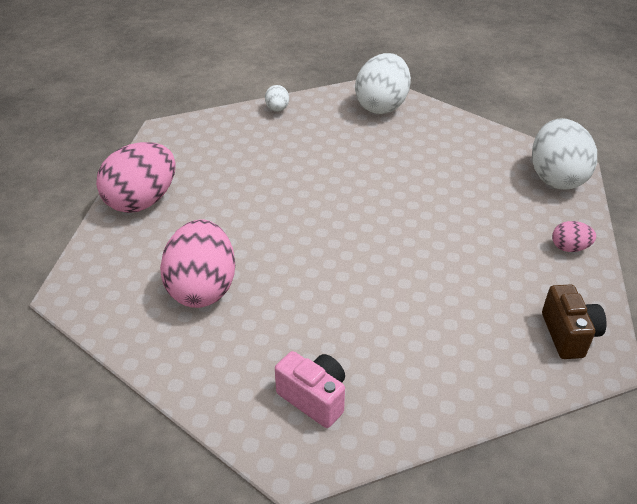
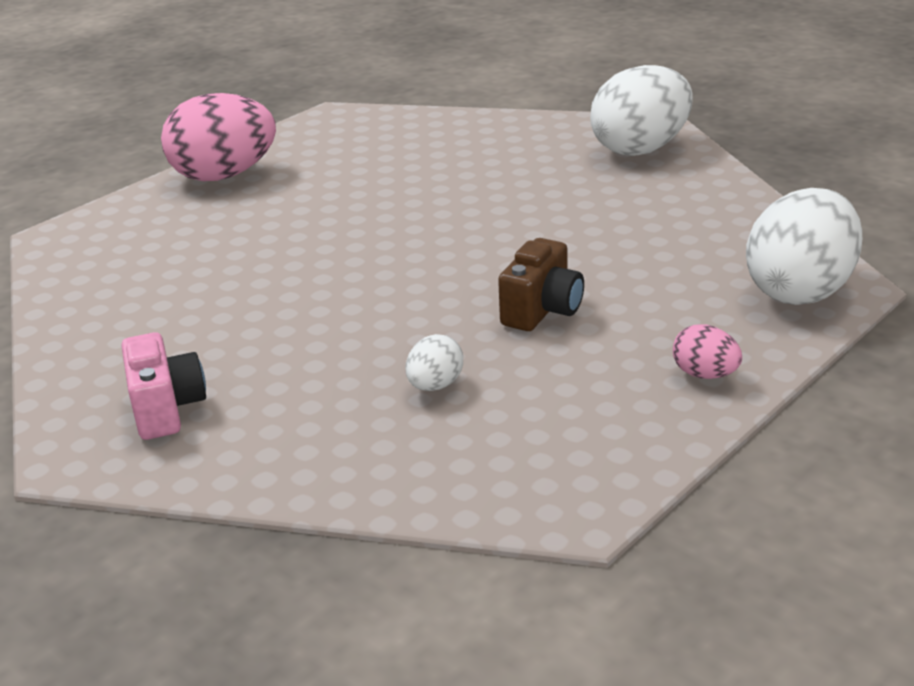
camera: 35 degrees right, 10 degrees down
(202, 288) = (184, 271): pink egg -> none
(277, 109) = (493, 123): white egg -> white egg (435, 385)
(568, 335) = (564, 466): brown camera -> brown camera (542, 311)

